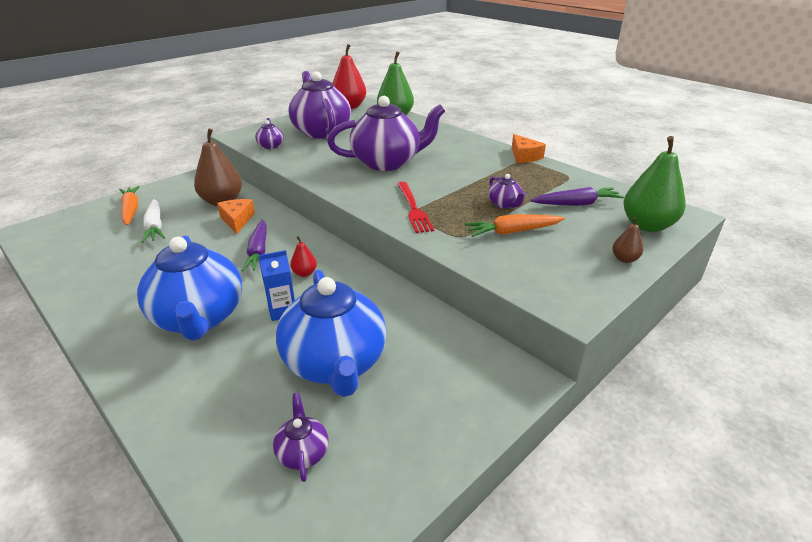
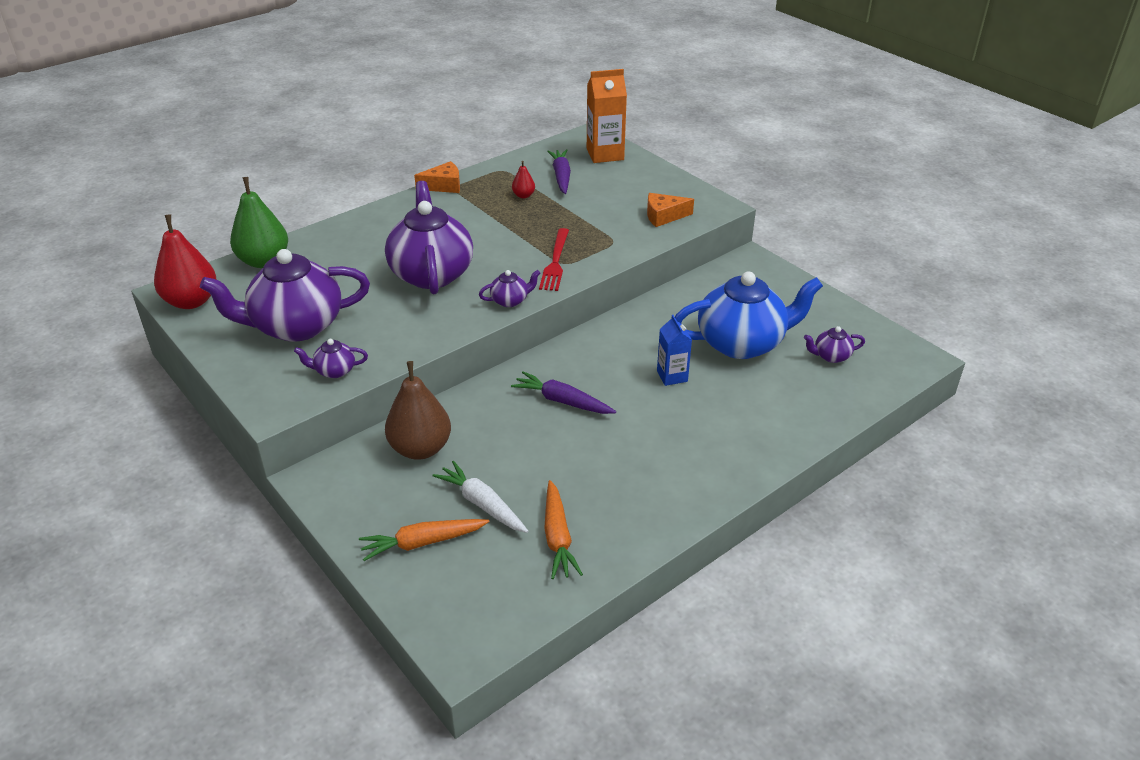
camera: 85 degrees left, 5 degrees up
(155, 227) = (482, 504): white carrot -> white carrot turned 120 degrees counterclockwise
(199, 318) = (682, 429): blue teapot -> none
(237, 220) = (481, 427): orange cheese -> orange cheese (664, 216)
(258, 252) = (562, 401): purple carrot -> purple carrot turned 150 degrees counterclockwise
(304, 273) = (609, 365): red pear -> red pear (523, 195)
(413, 208) = (555, 262): red fork -> red fork turned 105 degrees clockwise
(504, 204) = (555, 211): purple teapot -> purple teapot (510, 301)
(512, 232) = (608, 215): orange carrot -> orange carrot (558, 537)
(624, 259) = (655, 174): brown pear -> none
(647, 225) = (605, 154): green pear -> orange carton

